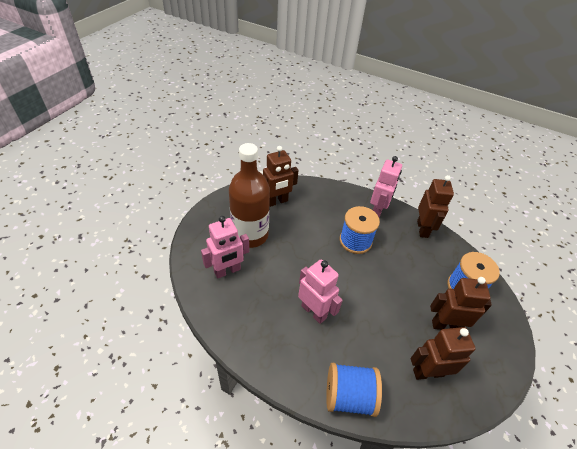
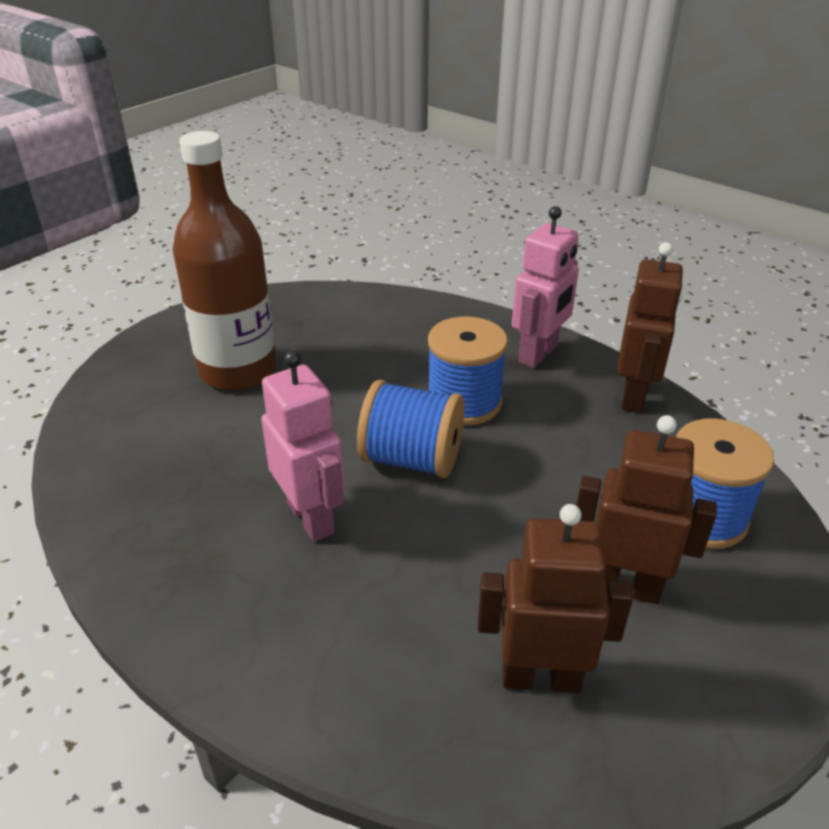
camera: 15 degrees right, 10 degrees down
(227, 271) = (159, 425): pink robot -> none
(276, 202) = (321, 322): brown robot -> none
(349, 396) = (317, 696): blue spool -> blue spool (411, 459)

